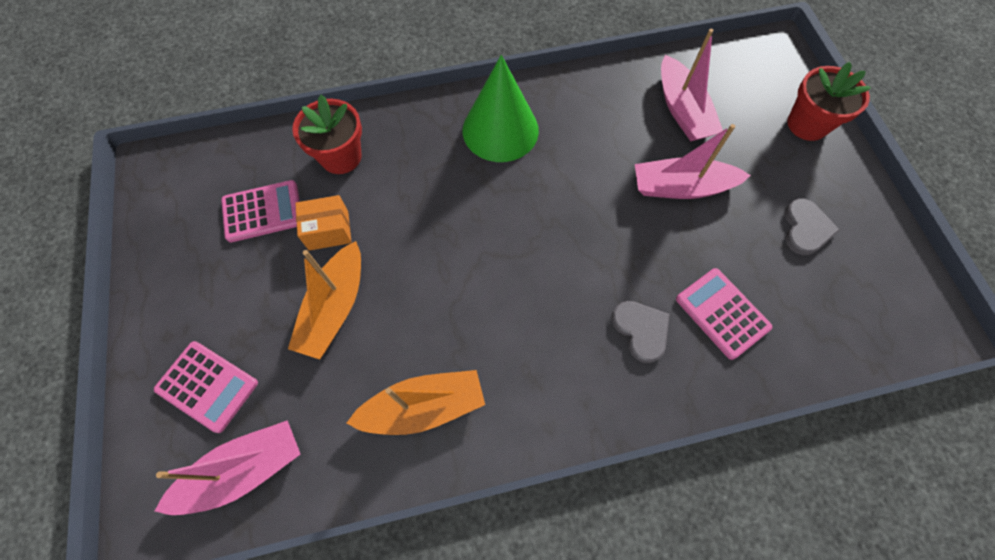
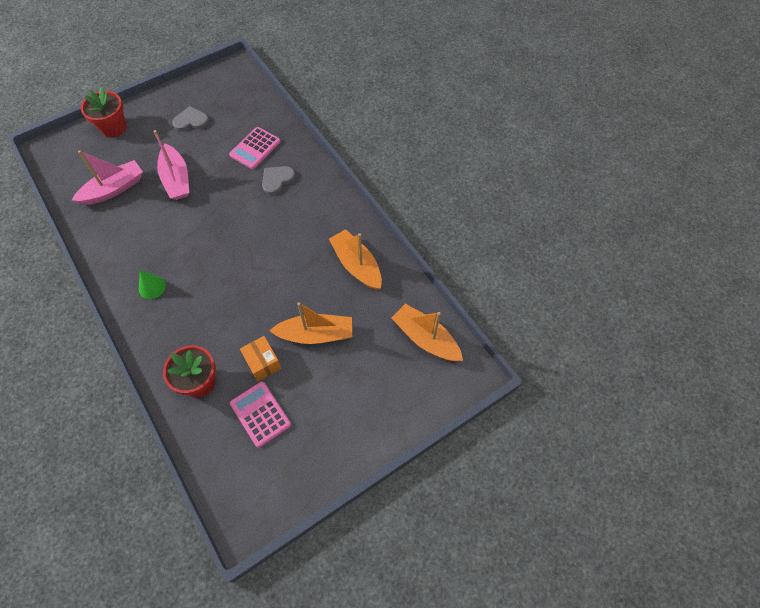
camera: 110 degrees left, 5 degrees down
(207, 386) = (390, 383): pink calculator -> none
(244, 470) = (425, 338): pink boat -> orange boat
(500, 130) = (152, 287): green cone -> green cone, size x0.48

